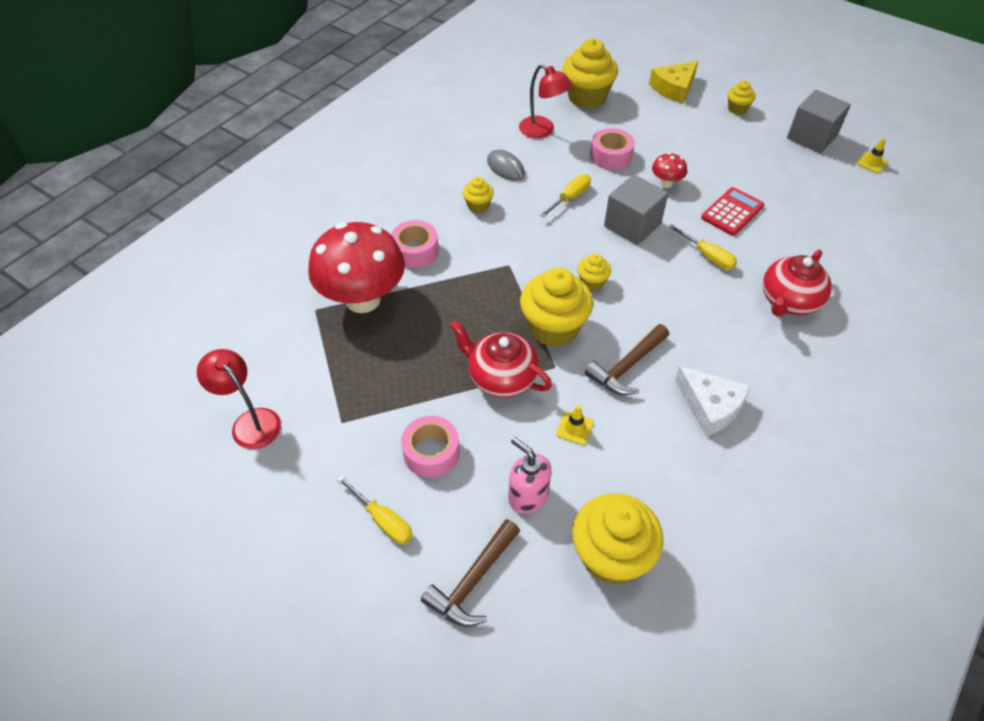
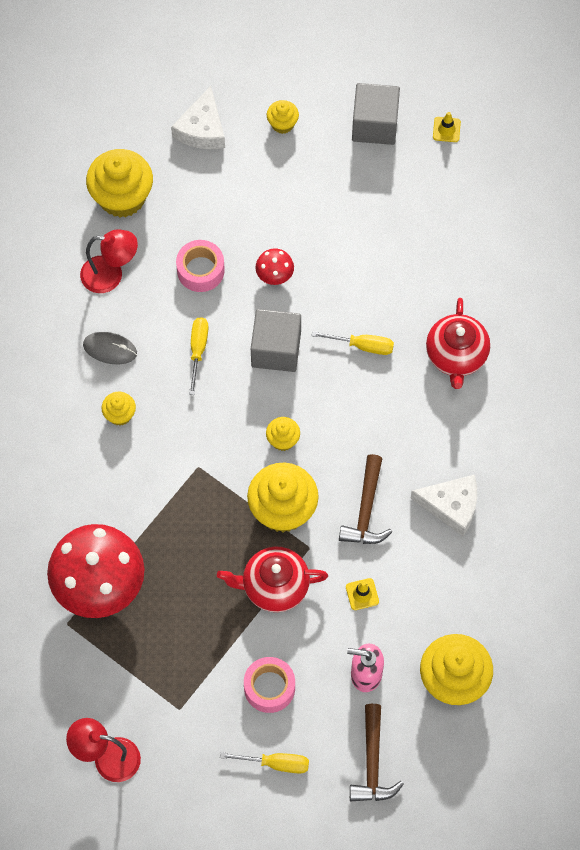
camera: 35 degrees left, 15 degrees up
(415, 251) = (103, 505): pink tape -> none
(674, 88) = (202, 129): yellow cheese -> white cheese
(732, 212) = (354, 276): red calculator -> none

